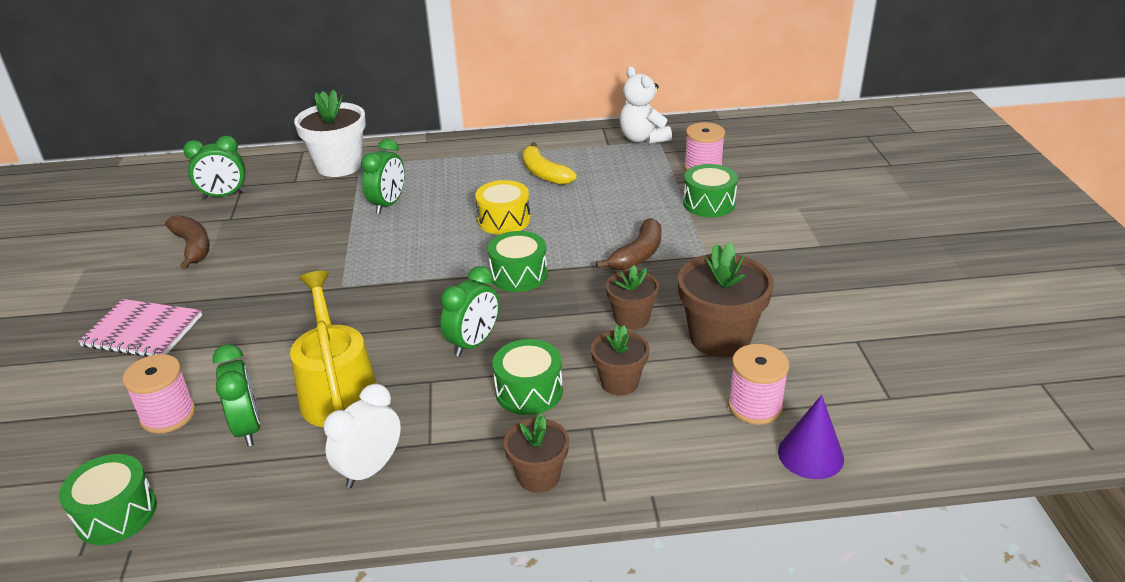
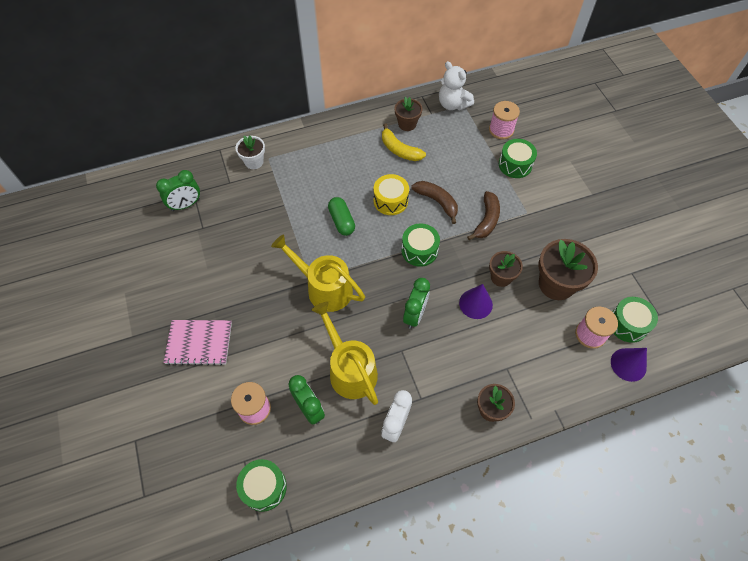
camera: 15 degrees left, 25 degrees up
(193, 247) = (190, 260): brown banana -> brown banana (437, 202)
(339, 166) = (254, 162): white flower pot -> white flower pot, size x0.59
(355, 297) = (324, 288): none -> yellow watering can
(388, 204) = (306, 197): green clock -> none
(422, 232) = (342, 221): none -> green capsule
(529, 391) = (462, 347): green drum -> green drum (628, 324)
(576, 343) = (475, 303): none -> purple cone
(619, 382) = (511, 330): brown flower pot -> brown flower pot (407, 124)

